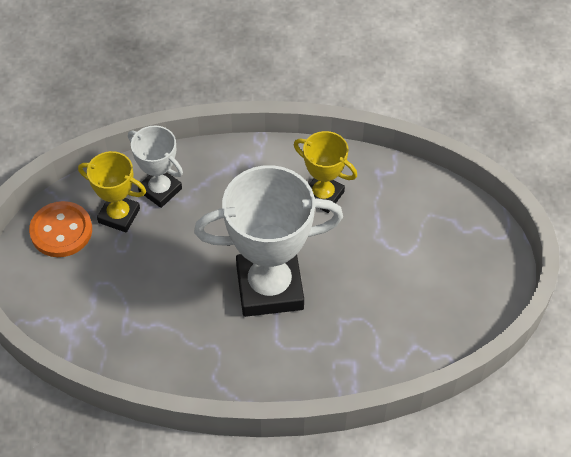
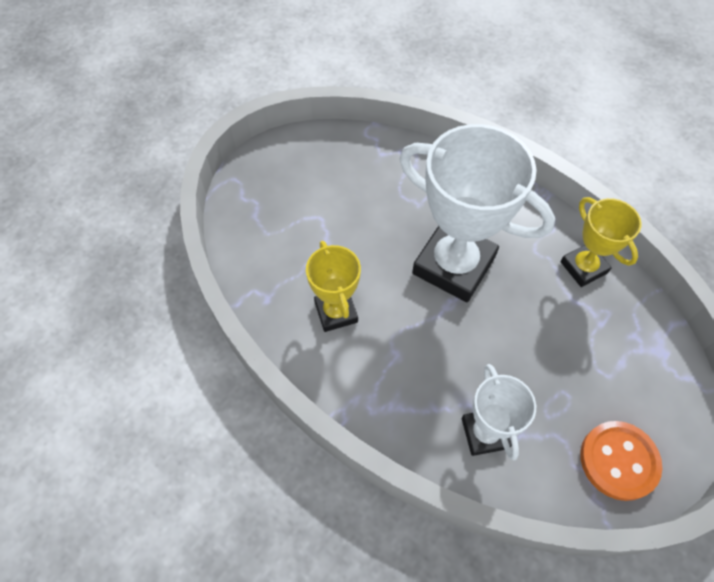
camera: 140 degrees left, 5 degrees up
(119, 216) = (546, 434): yellow trophy -> yellow trophy (583, 267)

